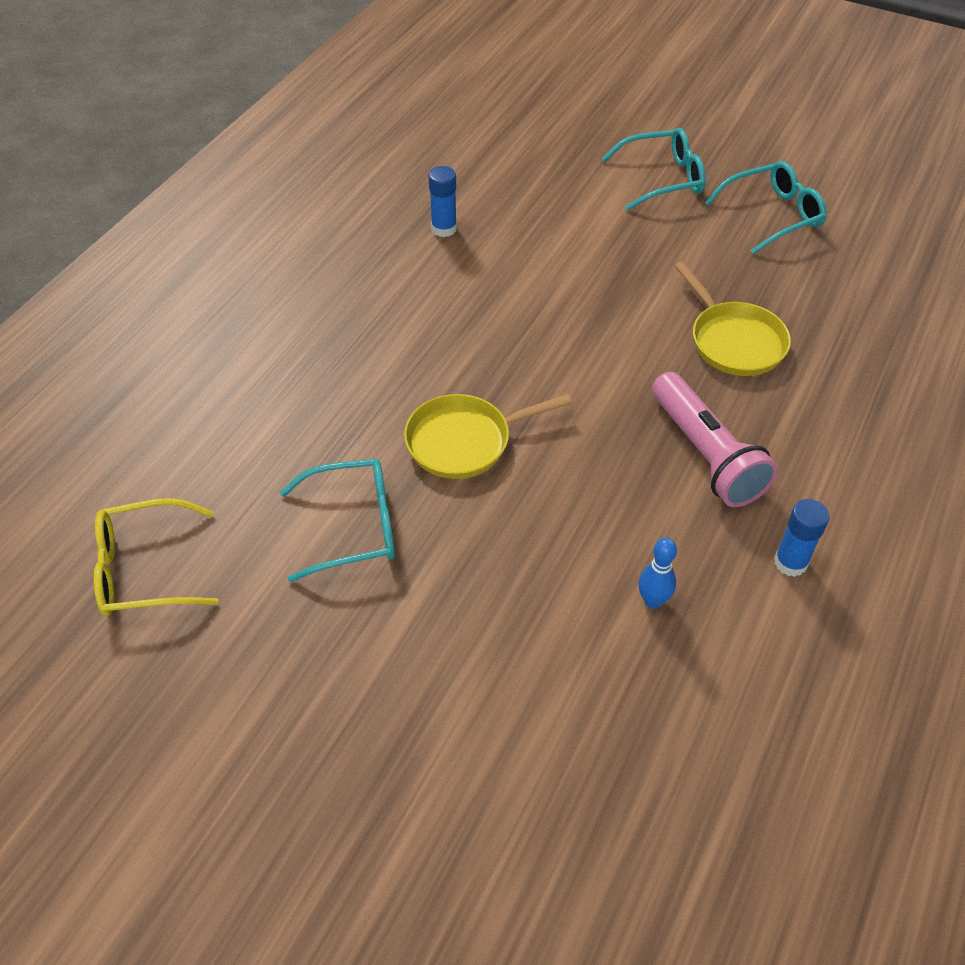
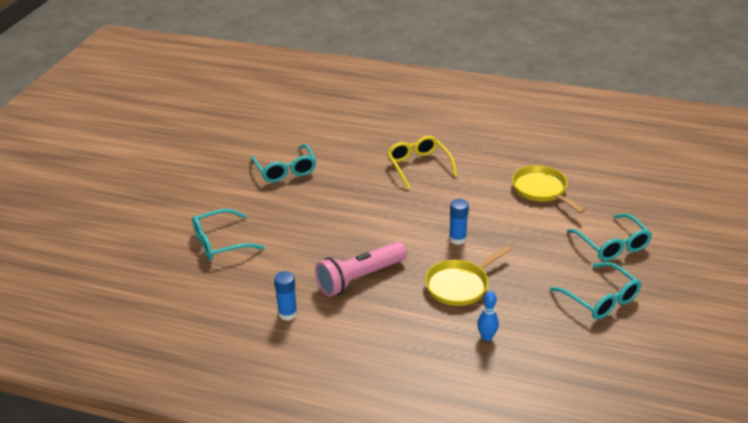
camera: 80 degrees right, 15 degrees down
(144, 569) = (253, 123): yellow glasses -> yellow glasses (418, 166)
(444, 228) = (511, 165): blue glue stick -> blue glue stick (457, 239)
(465, 441) = (347, 194): yellow pan -> yellow pan (541, 190)
(575, 657) = (220, 243): none -> turquoise glasses
(653, 601) = (255, 265): blue bowling pin -> blue bowling pin (486, 337)

